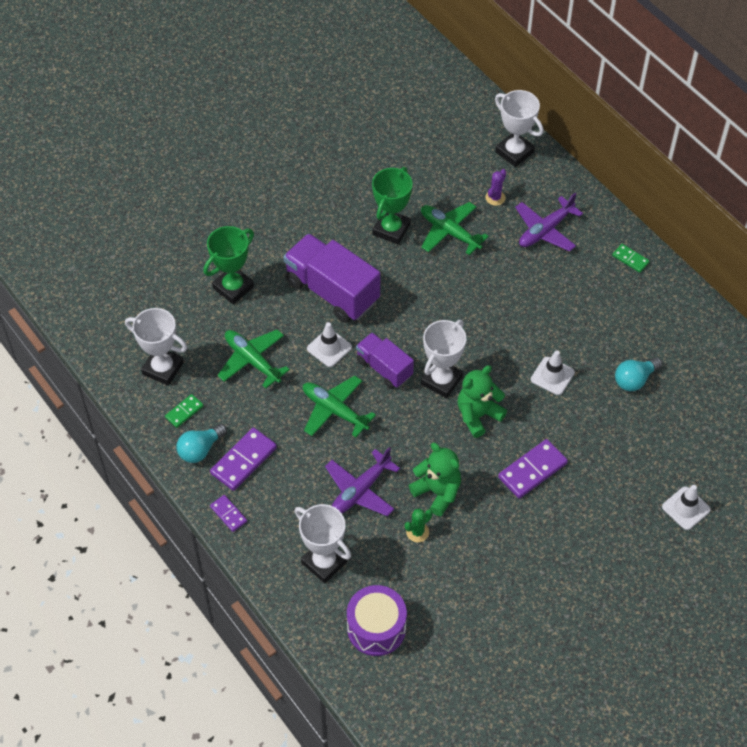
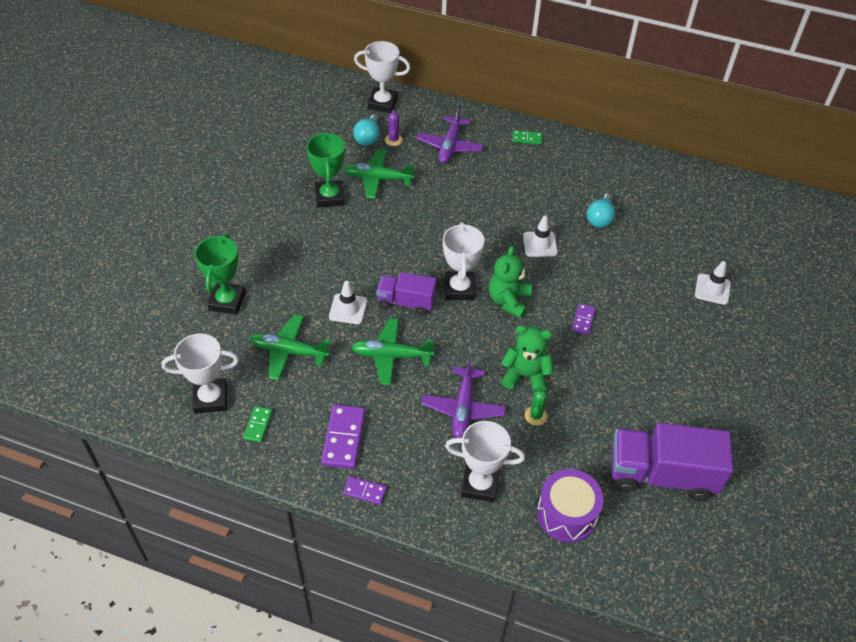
camera: 35 degrees left, 5 degrees down
(200, 449) = (297, 449): turquoise light bulb -> turquoise light bulb (368, 138)
(332, 291) = (316, 264): purple truck -> purple truck (661, 474)
(532, 470) = (583, 320): purple domino -> purple domino, size x0.57

